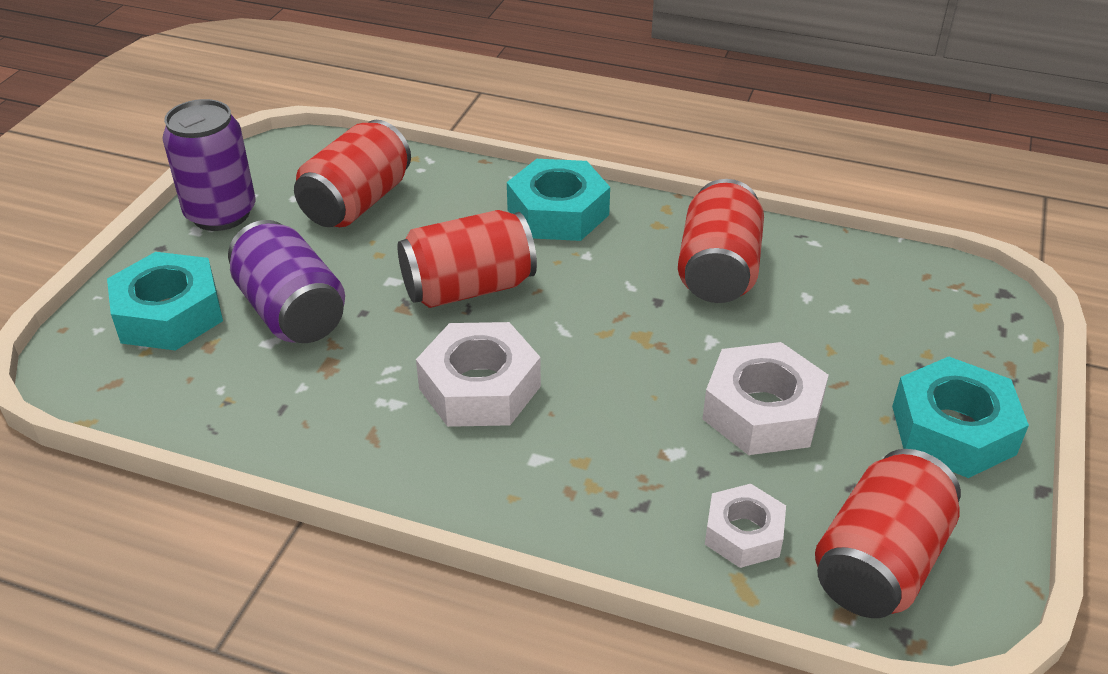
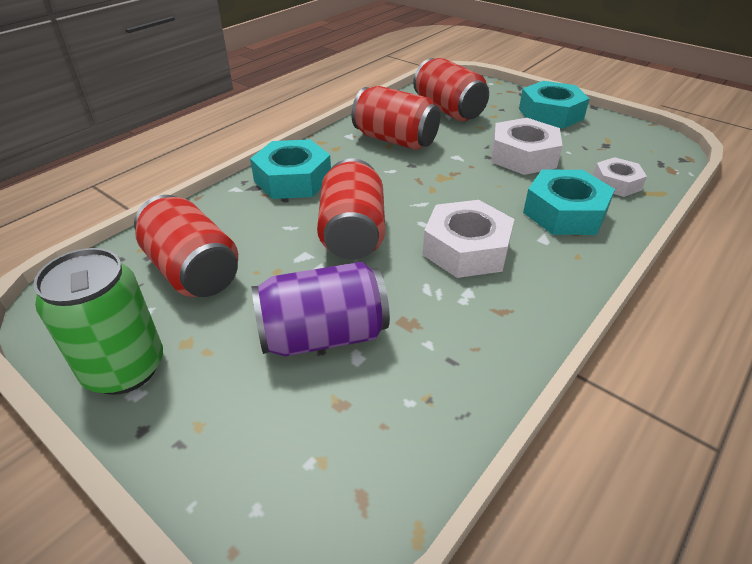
camera: 70 degrees left, 0 degrees up
(169, 314) = (270, 433): turquoise nut -> turquoise nut (564, 212)
(221, 214) = (124, 368): purple can -> green can
(879, 563) = (638, 153): red can -> red can (448, 110)

